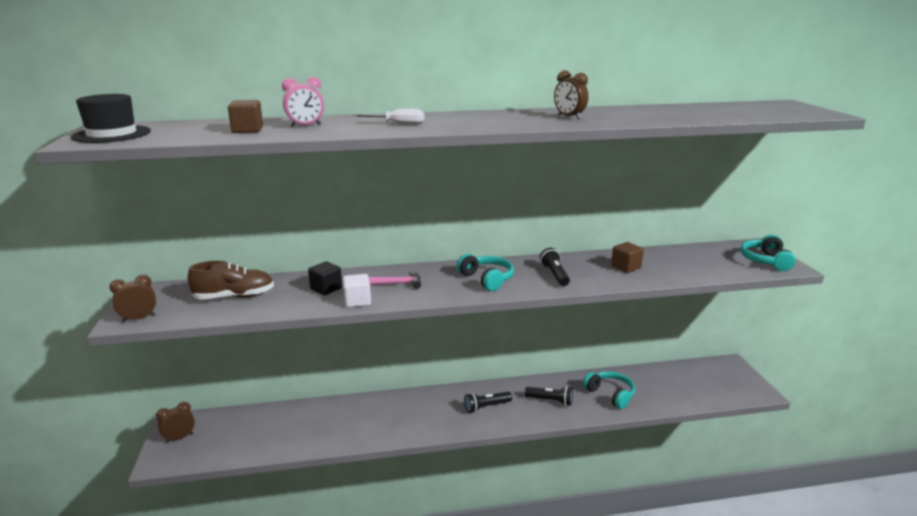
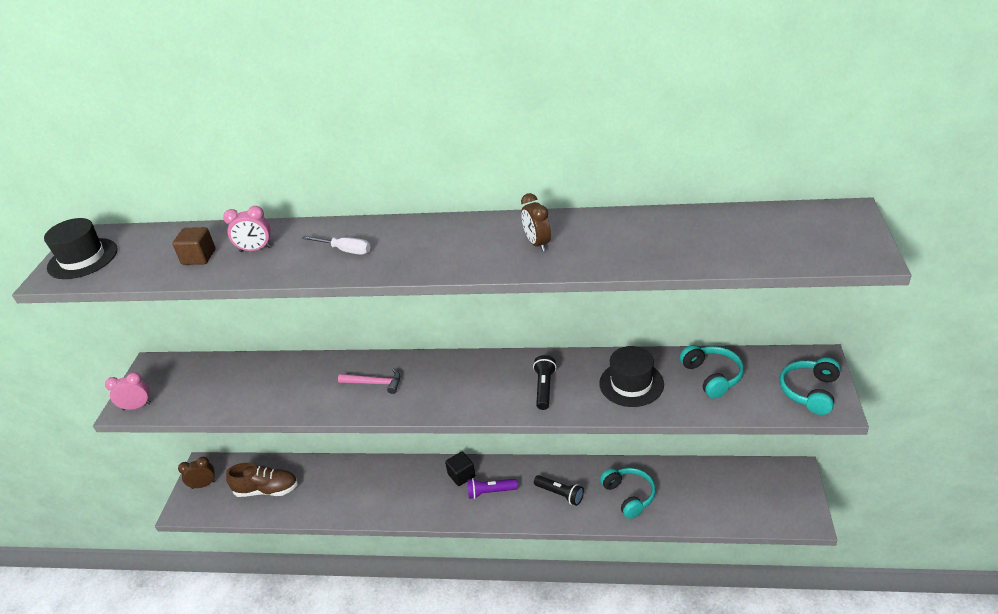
camera: 20 degrees right, 15 degrees up
(139, 318) = (137, 406): brown clock -> pink clock
(234, 297) = (223, 385): brown shoe -> brown shoe (267, 490)
(326, 288) = (308, 383): black cube -> black cube (461, 475)
(357, 301) = (329, 407): white cube -> none
(486, 407) = (490, 492): black flashlight -> purple flashlight
(487, 279) = (469, 387): turquoise headphones -> turquoise headphones (712, 376)
(626, 267) = (631, 384): brown cube -> black hat

